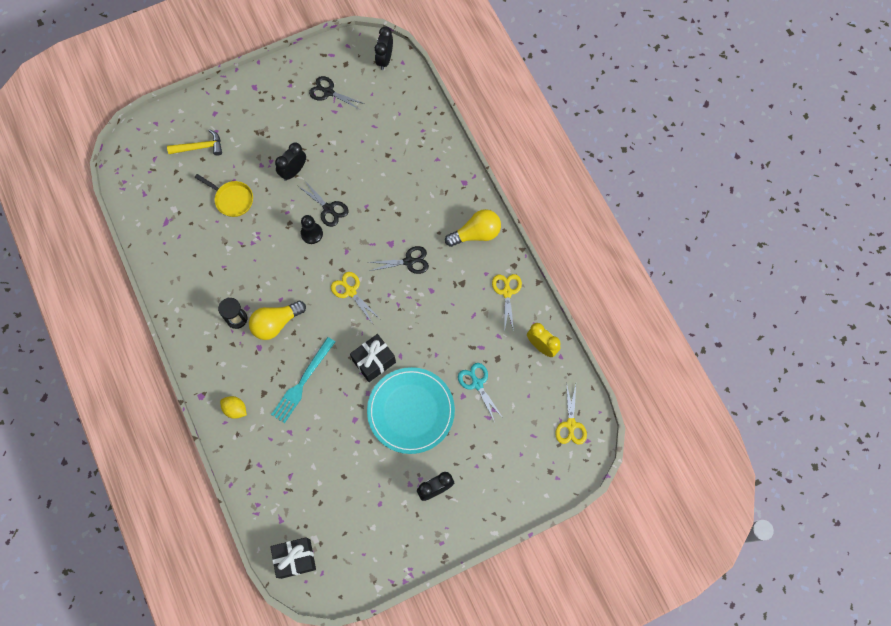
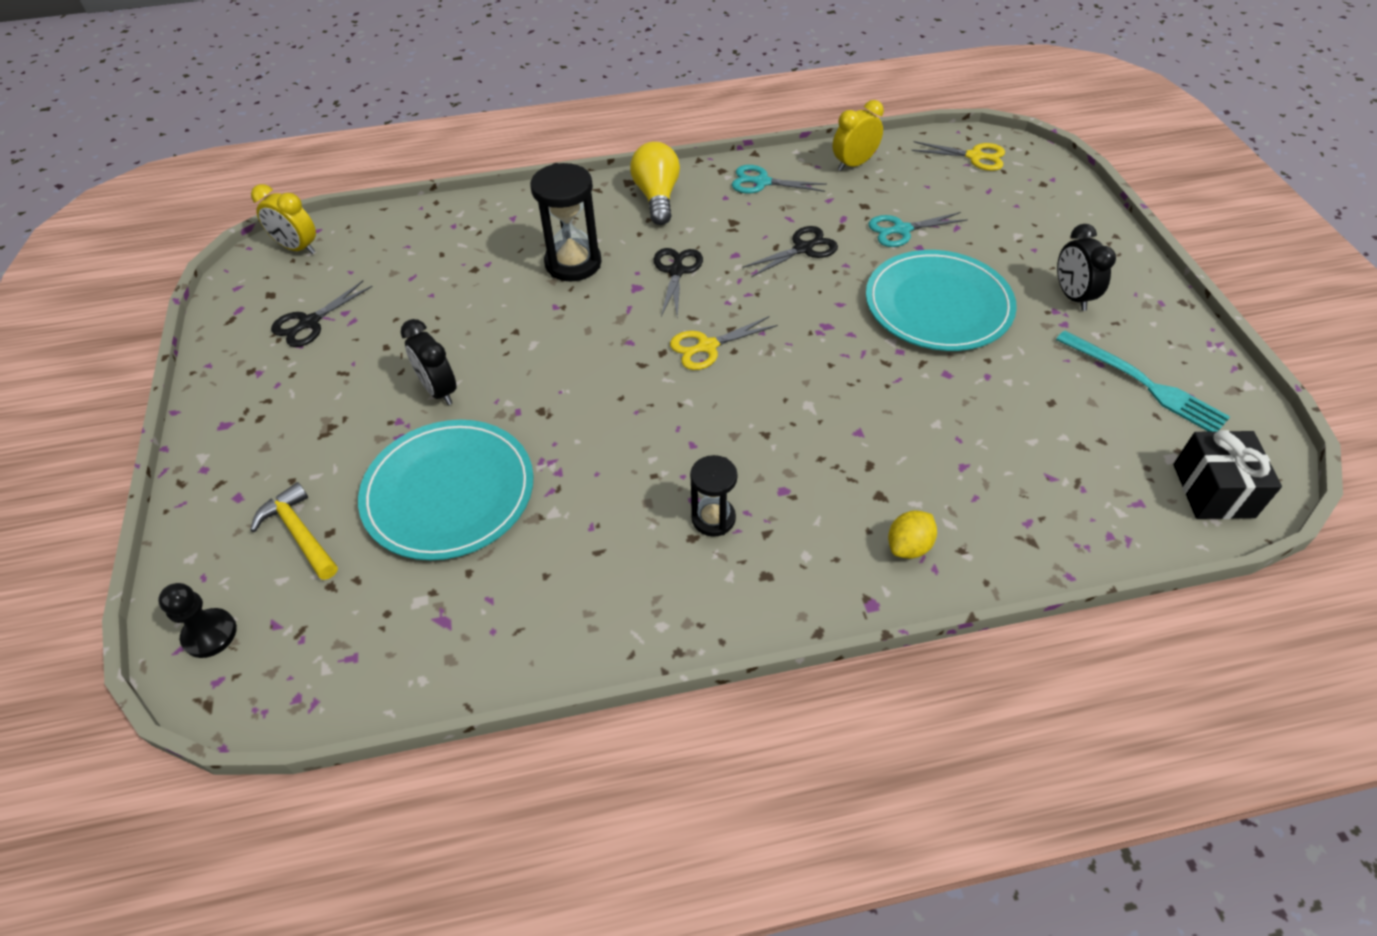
camera: 75 degrees left, 20 degrees down
(200, 147) = (300, 533): yellow hammer -> yellow hammer turned 45 degrees counterclockwise
(232, 199) = (449, 492): yellow pan -> turquoise plate
(276, 323) = (740, 457): yellow light bulb -> none
(302, 382) = (867, 434): turquoise fork -> turquoise fork (1144, 384)
(311, 233) = (576, 382): black pawn -> black pawn (210, 634)
(328, 209) = (538, 353): black scissors -> black scissors (803, 249)
(374, 361) = (843, 335): black gift -> none
(385, 59) = (297, 248): black clock -> yellow clock
(403, 204) = (573, 263): none -> black hourglass
(507, 292) = (762, 182): yellow scissors -> turquoise scissors

